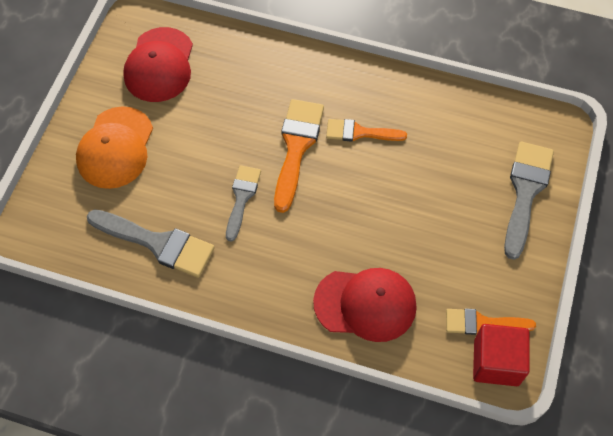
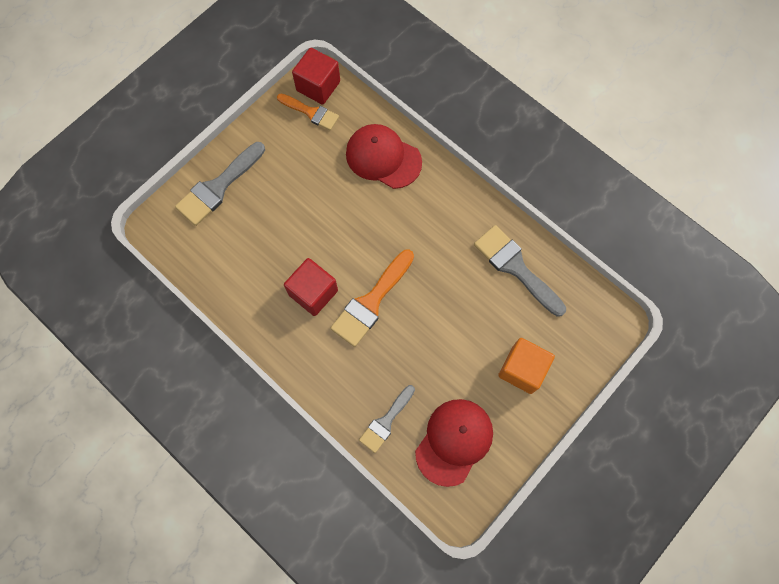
camera: 155 degrees left, 10 degrees up
(115, 148) = (522, 369): orange cap -> orange cube
(242, 198) = (435, 277): grey brush -> grey brush (386, 421)
(359, 132) = (313, 292): orange brush -> red cube

